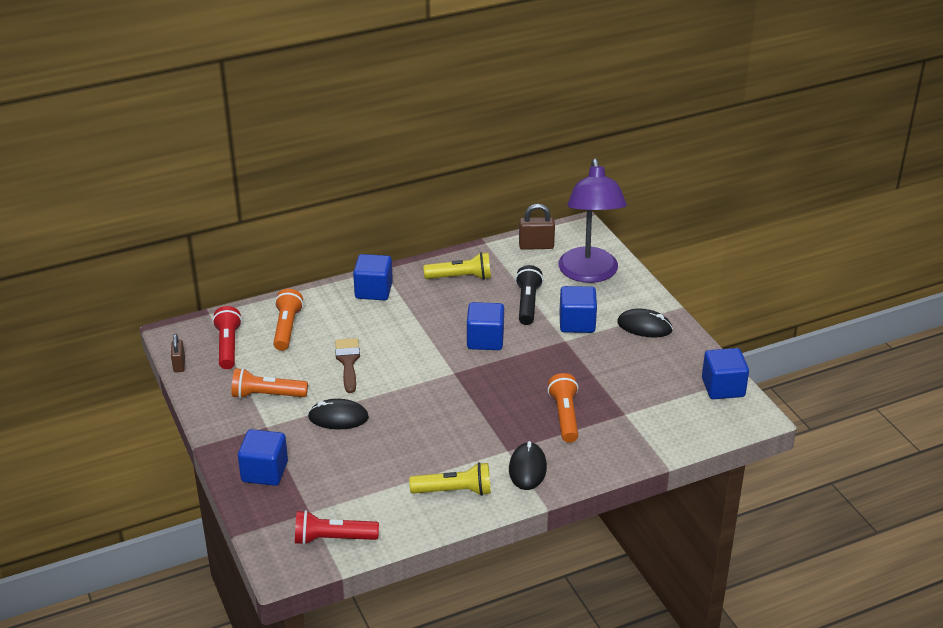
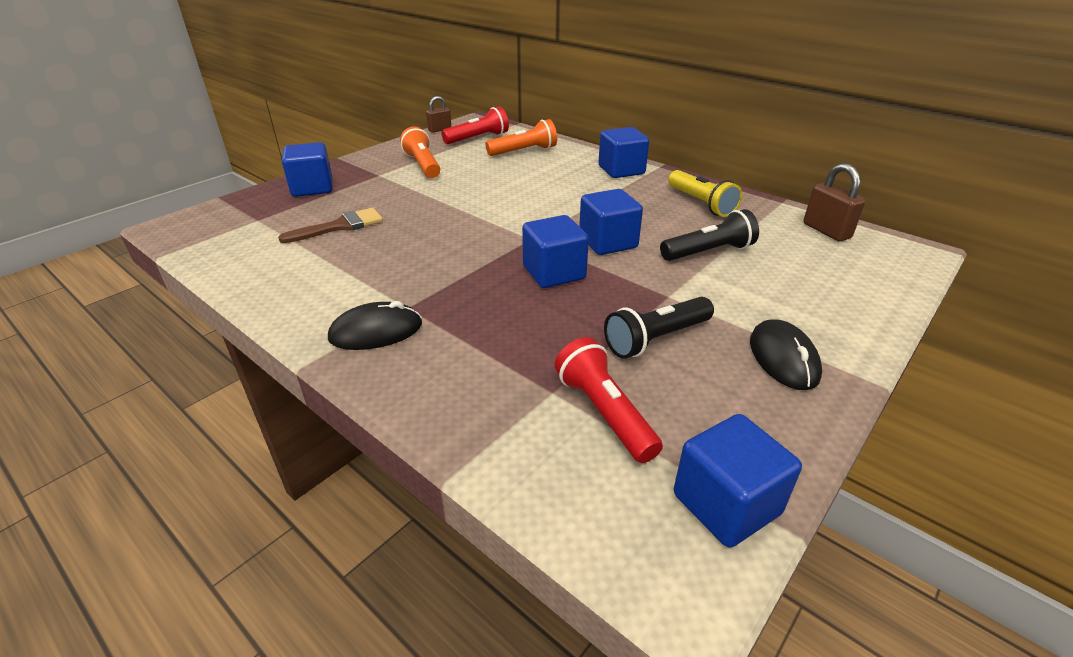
camera: 65 degrees right, 0 degrees up
(333, 539) = (215, 240): red flashlight -> red flashlight (604, 412)
(338, 417) = (410, 199): black mouse -> none
(348, 362) = (499, 184): brown brush -> brown brush (340, 226)
(454, 491) = (312, 289): yellow flashlight -> none
(565, 416) = (506, 335): orange flashlight -> none
(577, 323) = (715, 296): blue cube -> blue cube (554, 273)
(589, 274) = (832, 280): purple lamp -> none
(603, 362) = (656, 339): none -> black flashlight

